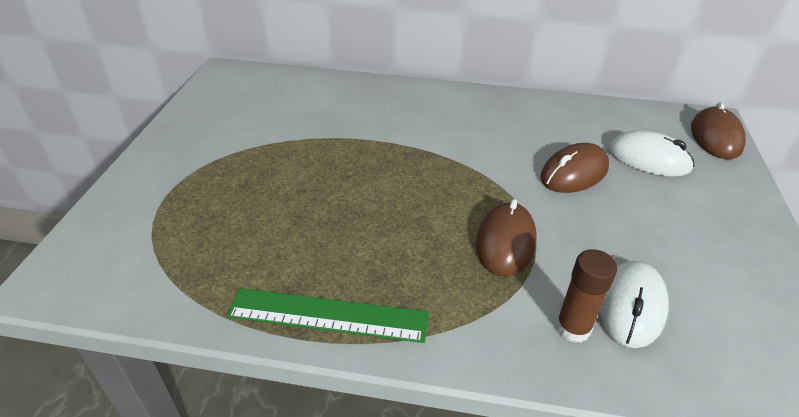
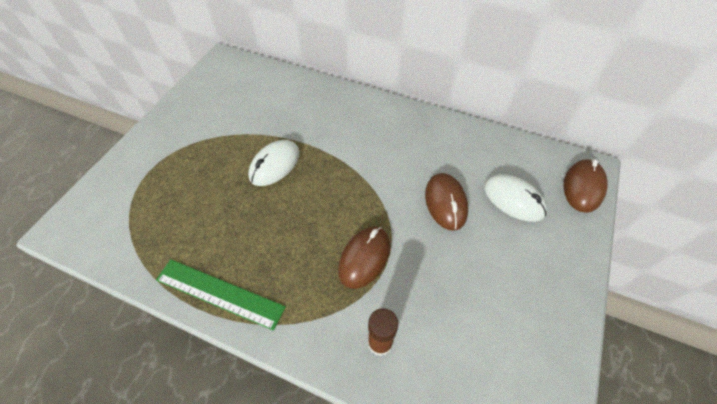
camera: 15 degrees right, 15 degrees up
(574, 173) = (445, 203): brown mouse -> brown mouse turned 75 degrees counterclockwise
(631, 306) = (431, 334): white mouse -> white mouse (274, 165)

